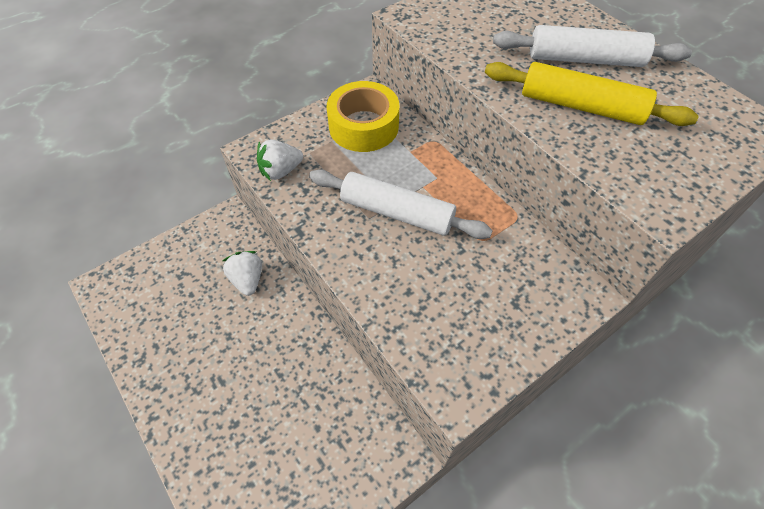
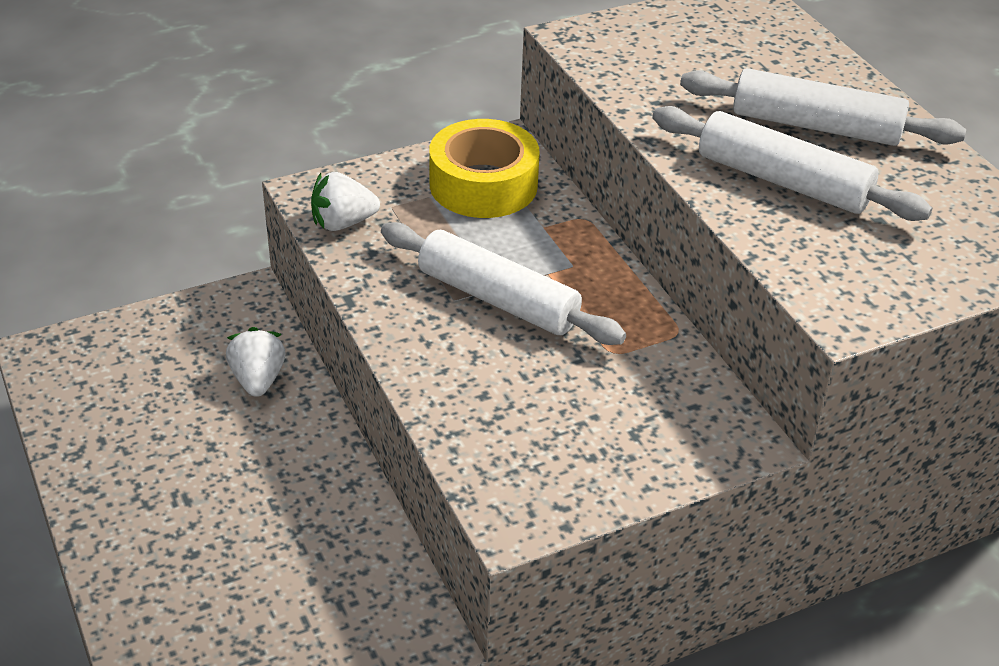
camera: 10 degrees right, 15 degrees down
(581, 106) = (782, 181): yellow rolling pin -> white rolling pin

